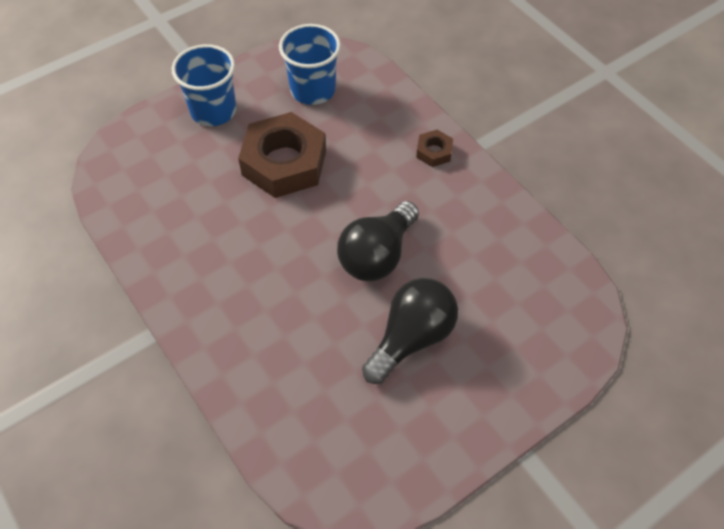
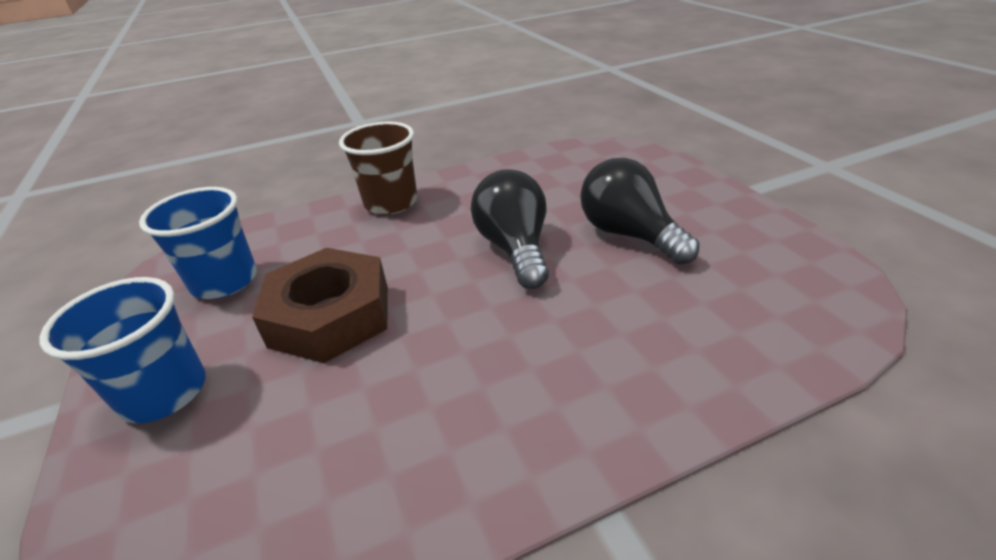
camera: 75 degrees left, 20 degrees down
(377, 255) = (515, 249): black light bulb -> black light bulb turned 150 degrees counterclockwise
(434, 152) = (391, 203): brown nut -> brown cup

